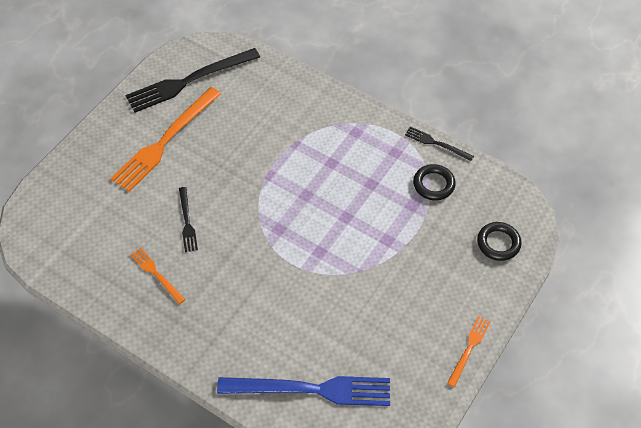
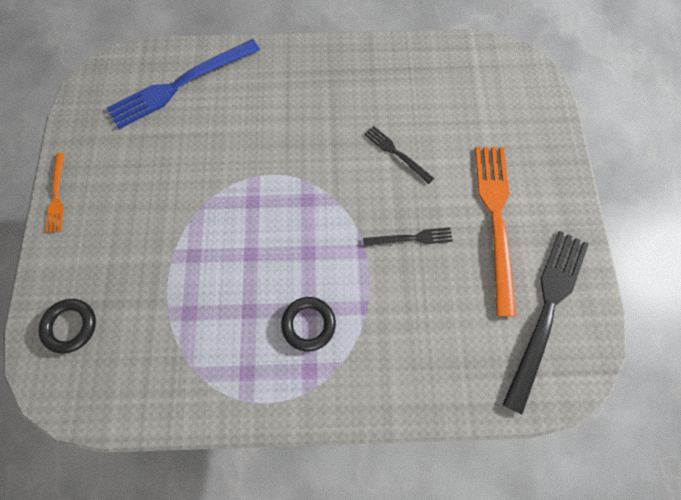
camera: 145 degrees right, 15 degrees up
(156, 274) = (379, 94): orange fork -> none
(433, 184) = (178, 356): black ring -> black ring (308, 324)
(436, 143) = (204, 420): black fork -> black fork (411, 238)

